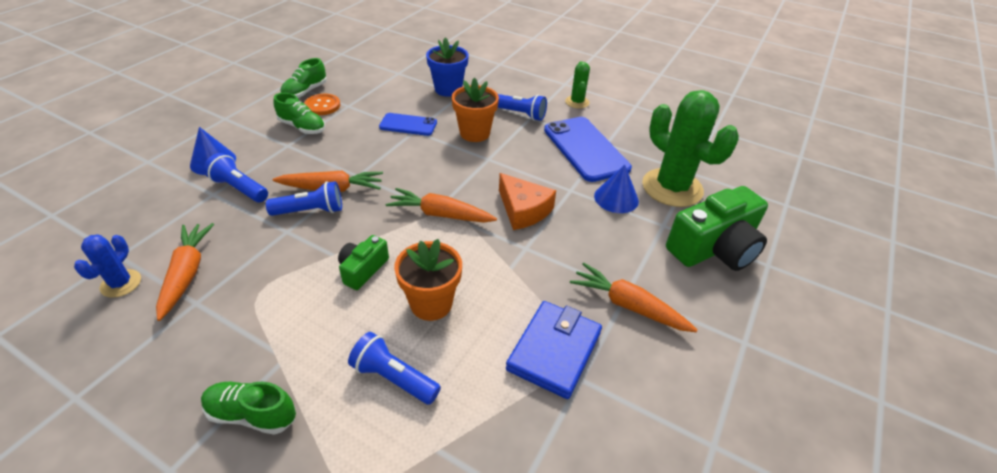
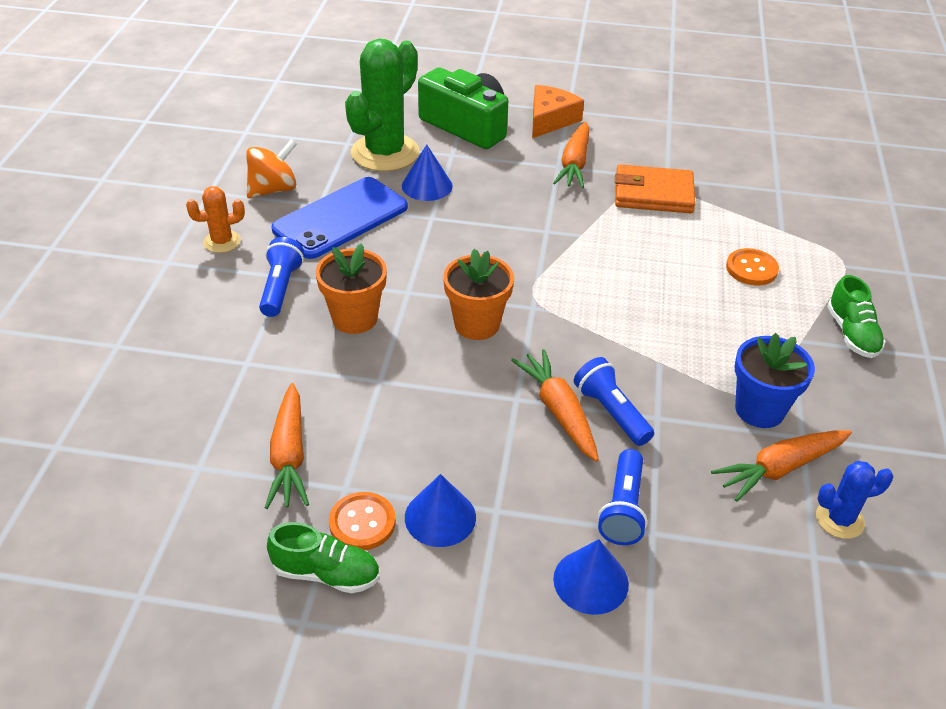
camera: 110 degrees left, 0 degrees up
(302, 127) = (440, 517): green shoe -> blue cone
(363, 269) = (661, 330): green camera -> none
(394, 378) = (751, 269): blue flashlight -> orange button
(408, 125) = (367, 392): blue phone -> none
(431, 304) = (663, 271): orange flower pot -> orange flower pot (477, 324)
(440, 214) = (539, 301): orange carrot -> orange carrot (289, 455)
(448, 89) = (236, 382): blue flower pot -> blue flower pot (759, 410)
(523, 210) = (490, 243): orange cheese -> orange cheese (550, 120)
(554, 351) = (653, 194): blue wallet -> orange wallet
(577, 102) = (222, 242): green cactus -> orange cactus
(631, 128) = (273, 189): none -> orange spinning top

